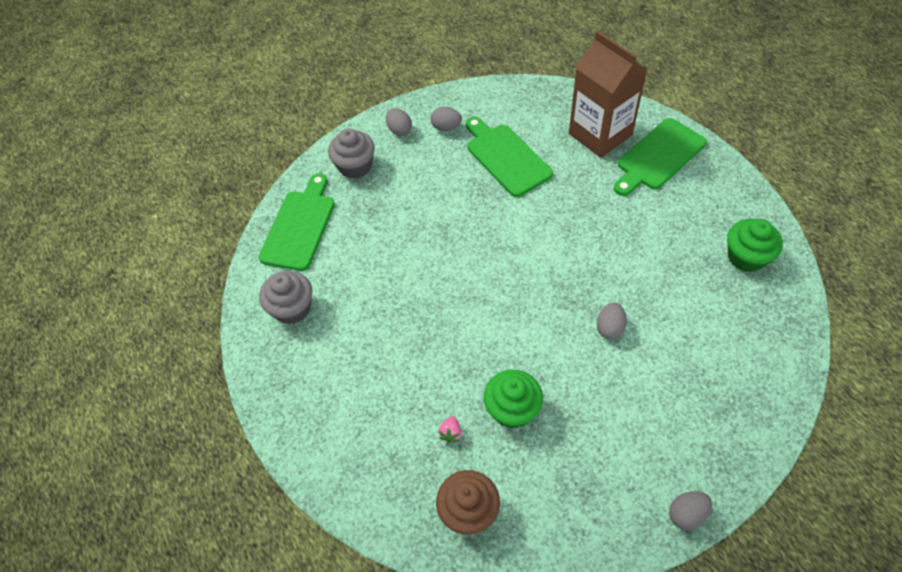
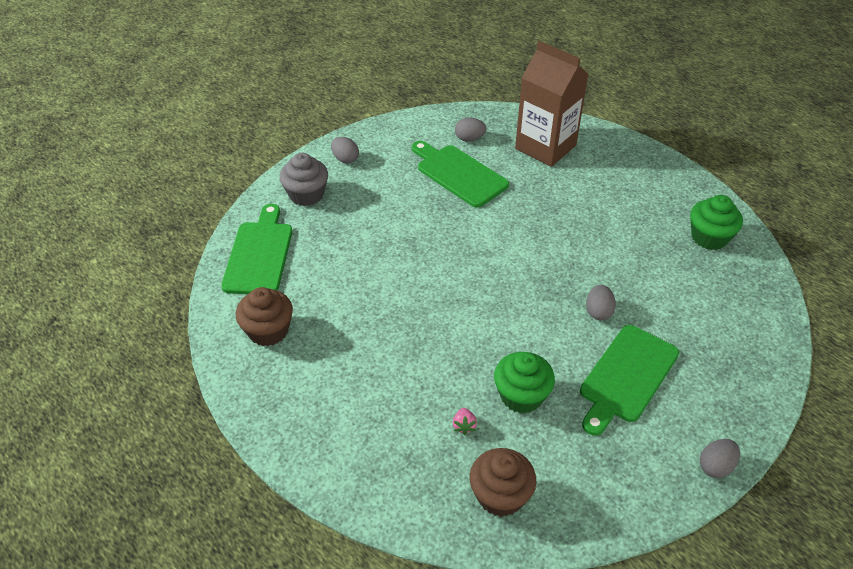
camera: 15 degrees left, 10 degrees down
(292, 308) = (268, 331): grey cupcake -> brown cupcake
(446, 127) = (392, 153): grey egg -> grey egg (469, 139)
(658, 156) = (605, 161): green cutting board -> green cutting board (627, 376)

